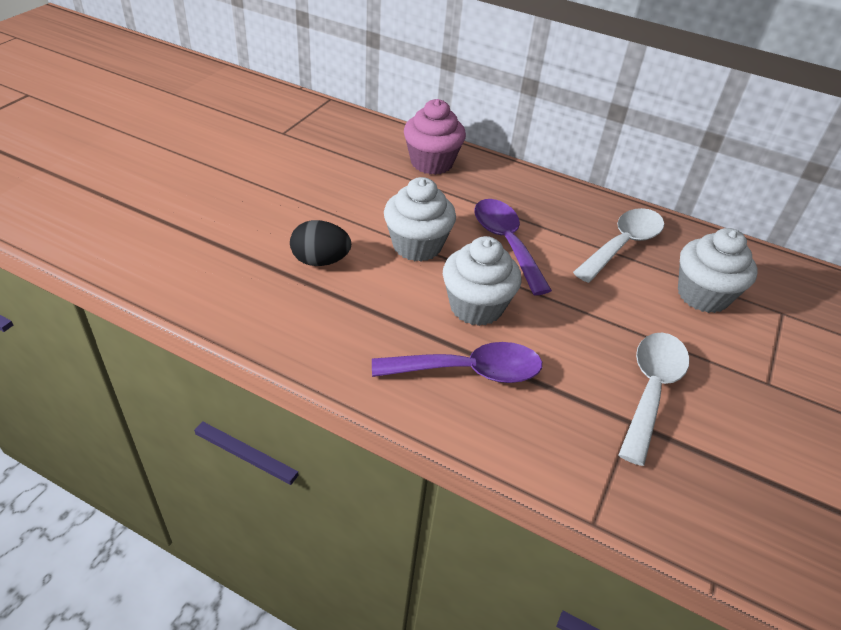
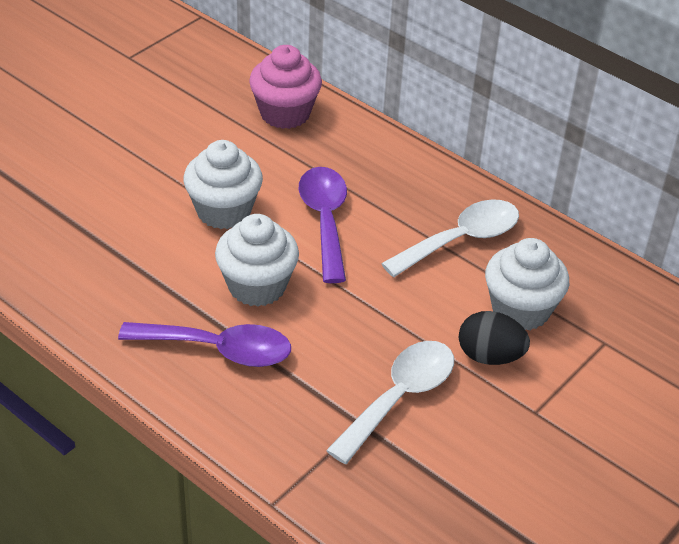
camera: 15 degrees right, 0 degrees up
(320, 261) = (114, 214): black egg -> black egg (490, 356)

